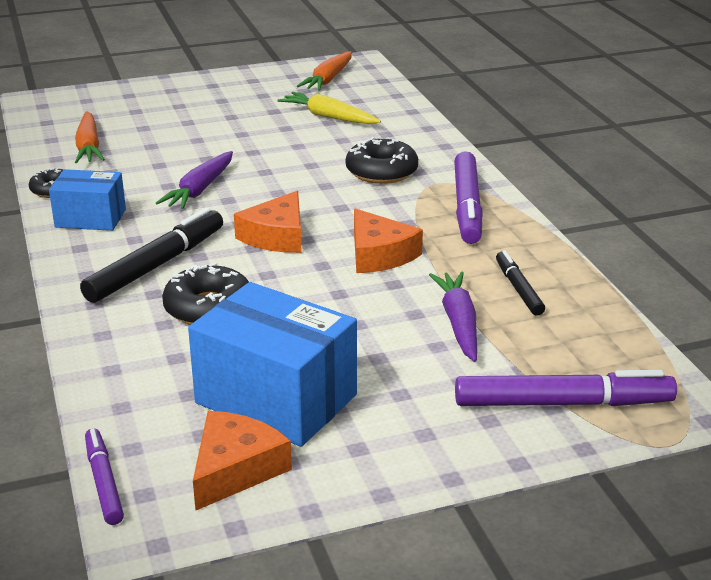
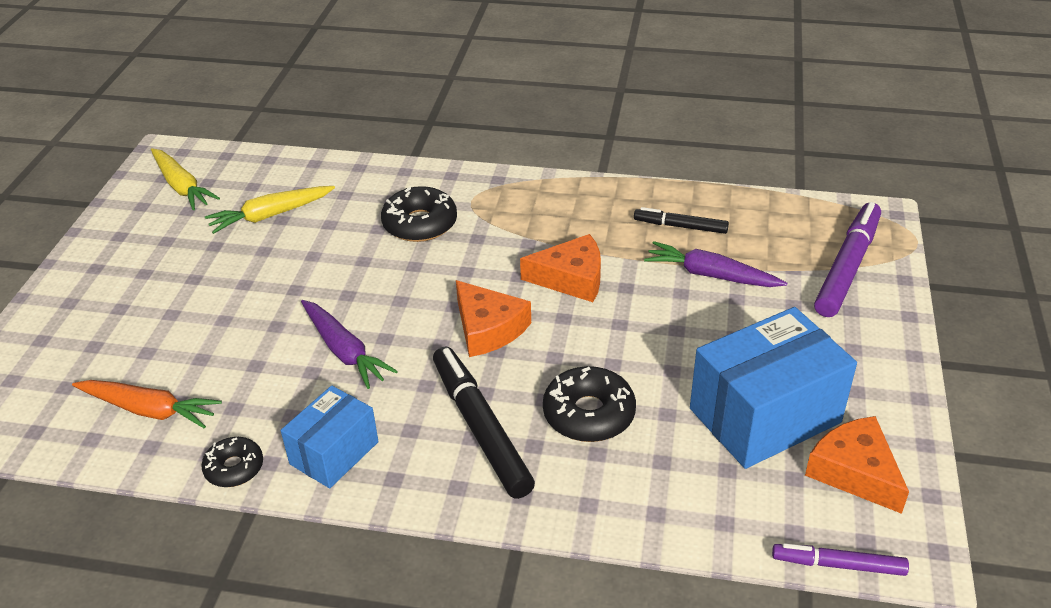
camera: 60 degrees left, 10 degrees up
(328, 79) = (182, 186): orange carrot -> yellow carrot
(467, 207) = (528, 201): purple marker -> none

